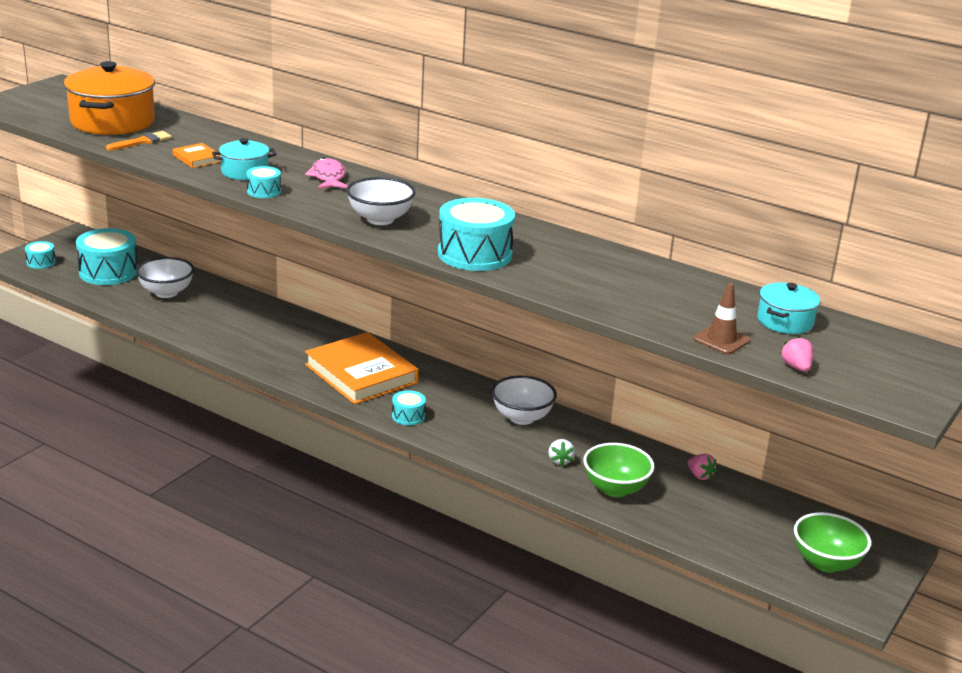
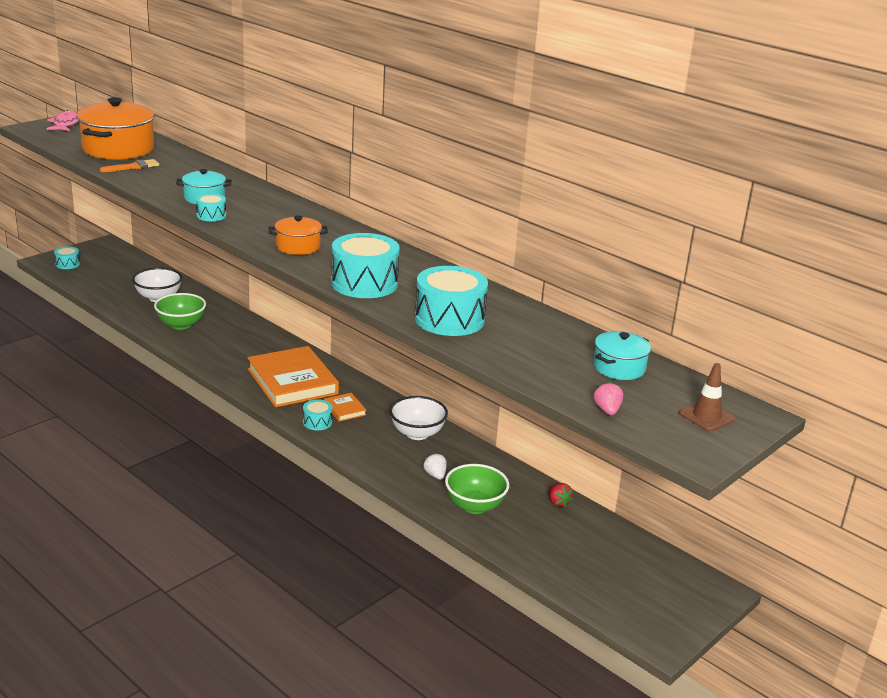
camera: 10 degrees right, 0 degrees up
(108, 272) = (118, 276): turquoise drum -> turquoise drum (449, 319)
(197, 158) = (171, 184): orange book -> orange book (345, 409)
(328, 177) = (273, 208): pink fish -> pink fish (65, 124)
(380, 219) = (298, 247): white bowl -> orange pot
(560, 460) = (435, 475): white strawberry -> white strawberry turned 150 degrees clockwise
(700, 476) = (558, 502): pink strawberry -> red strawberry
(721, 340) = (549, 379): brown traffic cone -> brown traffic cone (706, 416)
(826, 562) = (644, 596): green bowl -> green bowl (181, 325)

